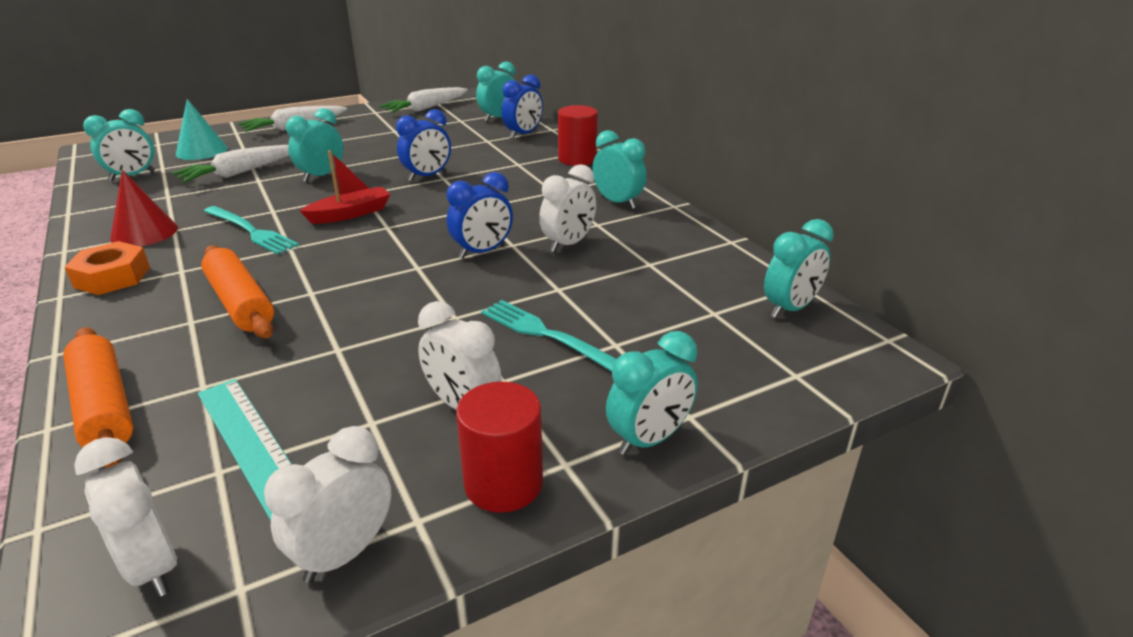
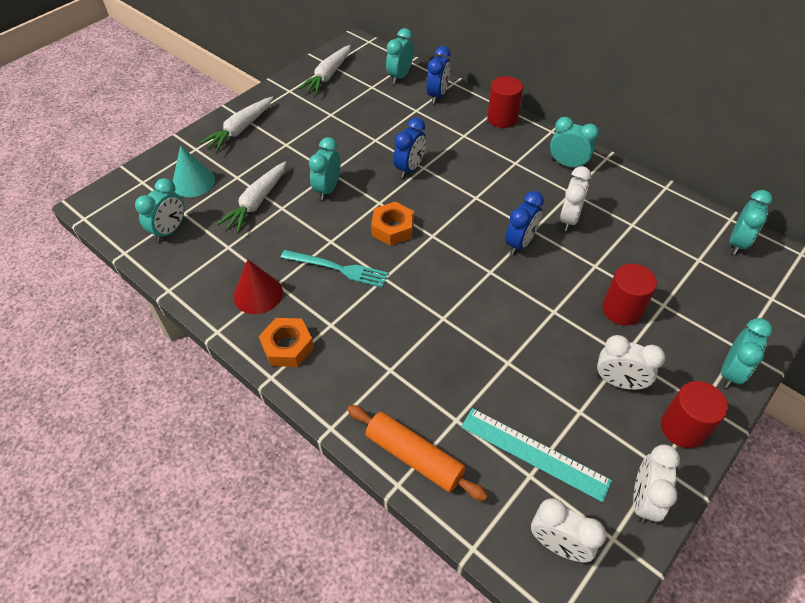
camera: 20 degrees left, 20 degrees up
(241, 303) = (406, 342): orange rolling pin -> none
(350, 214) = (393, 228): red boat -> orange nut
(548, 336) = (621, 310): turquoise fork -> red cylinder

